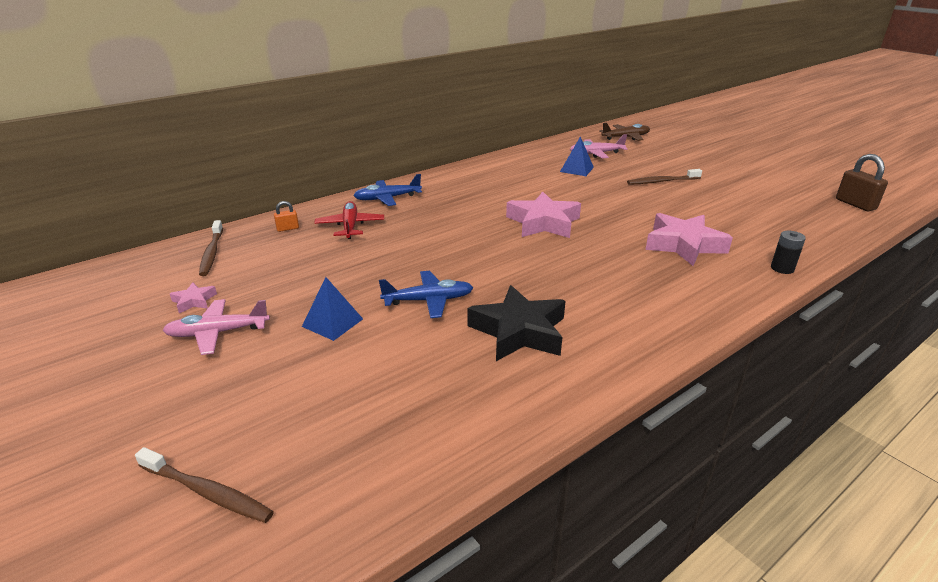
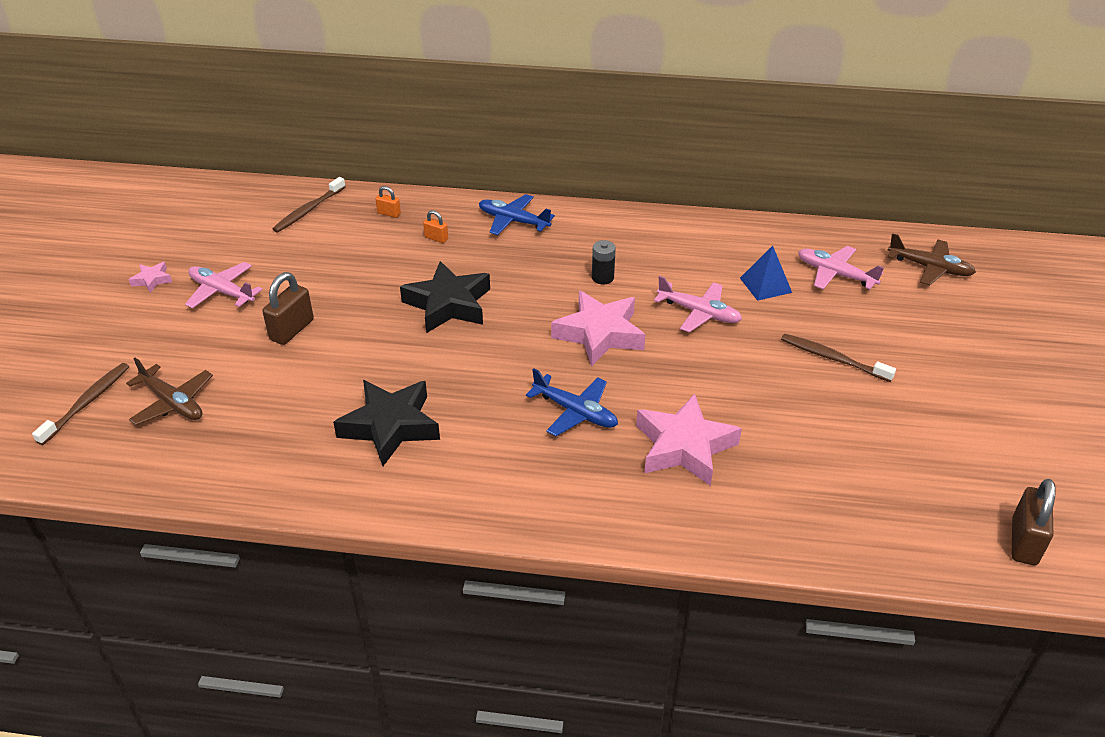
camera: 45 degrees right, 10 degrees up
(194, 301) = (243, 253): pink star -> pink star (152, 280)
(207, 492) = (87, 403): brown toothbrush -> brown toothbrush turned 135 degrees counterclockwise
(310, 430) = (173, 403): none -> brown plane
(332, 322) = (292, 330): blue pyramid -> brown padlock
(350, 226) = (436, 238): red plane -> orange padlock
(426, 252) = (448, 304): none -> black star
(429, 300) = (376, 354): blue plane -> blue plane (575, 412)
(571, 192) = (699, 313): none -> pink plane
(782, 268) = (728, 539): black battery -> black battery (602, 277)

